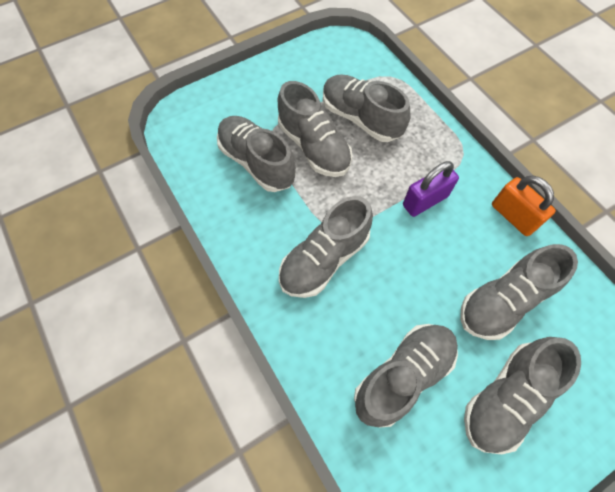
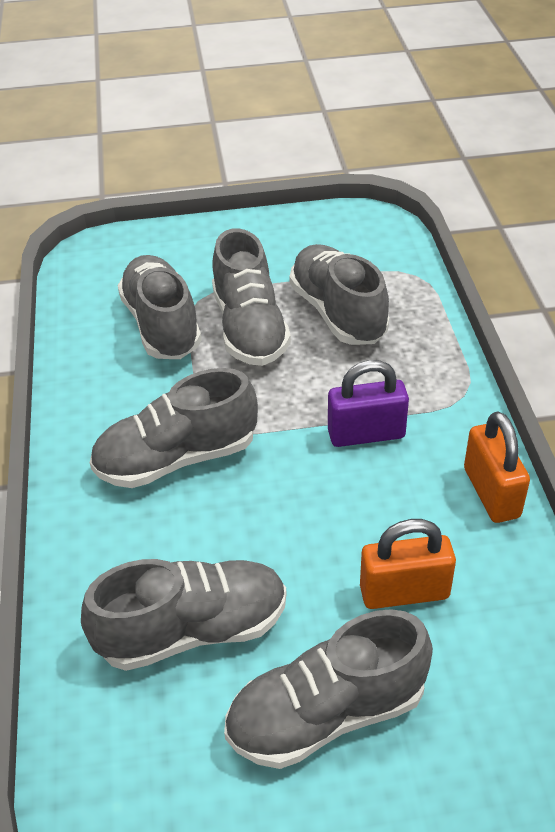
camera: 25 degrees right, 20 degrees down
(503, 301) = (404, 592): grey shoe -> orange padlock

